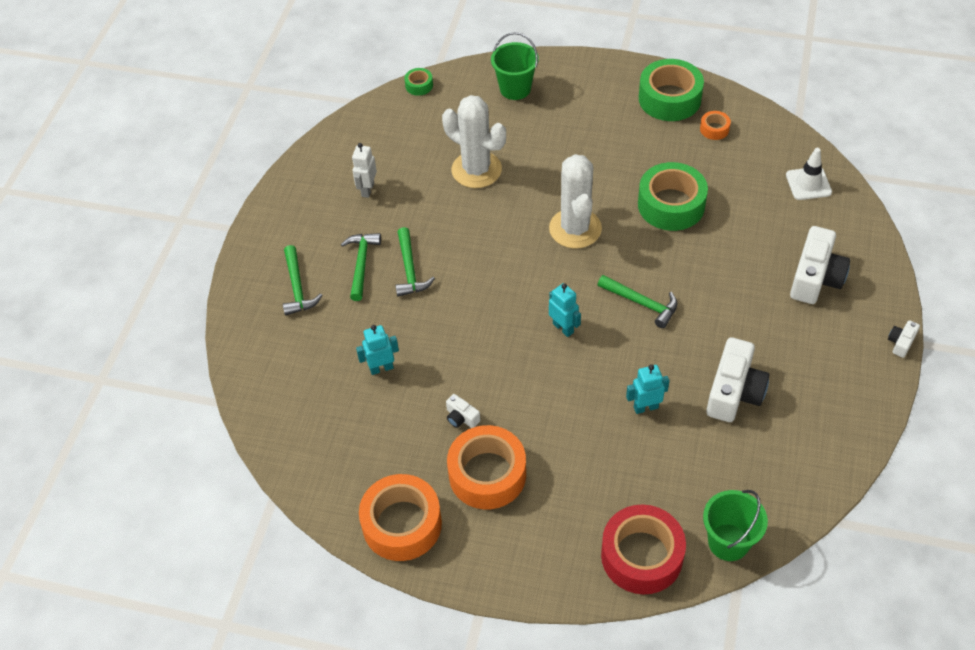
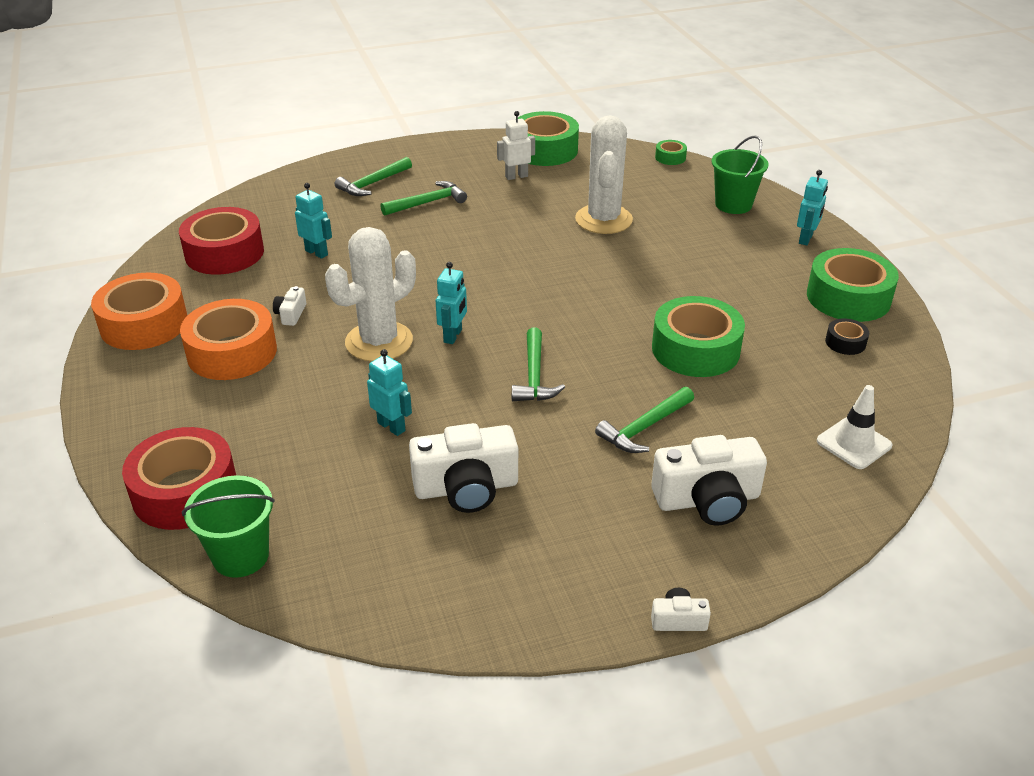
camera: 55 degrees right, 15 degrees down
(330, 433) = (224, 253): none -> red tape
(340, 152) = (544, 150): none -> green tape
(410, 269) = (445, 227): green hammer -> green hammer (644, 427)
(575, 229) = (592, 299): white cactus -> white cactus (379, 342)
(588, 78) = (806, 239): none -> turquoise robot
(714, 129) = (845, 342): orange tape -> black tape

